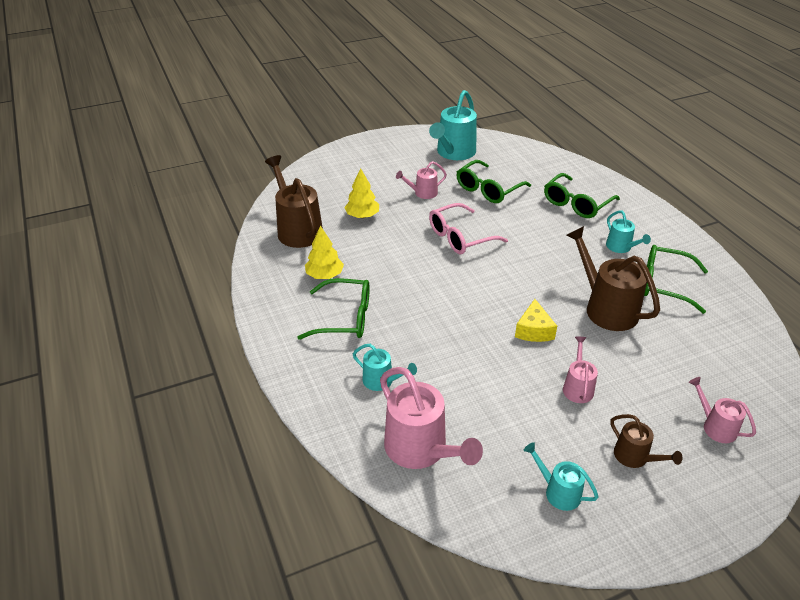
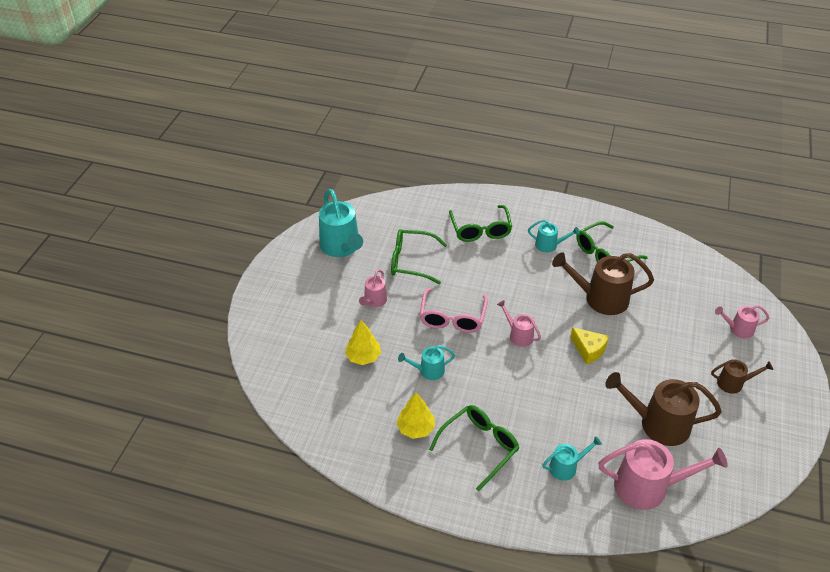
camera: 50 degrees left, 5 degrees up
(297, 229) = (336, 410): brown watering can -> brown watering can (657, 424)
(488, 189) = (412, 261): green glasses -> green glasses turned 105 degrees clockwise
(558, 492) = (733, 439): turquoise watering can -> turquoise watering can (428, 371)
(577, 387) = (658, 366): pink watering can -> pink watering can (518, 335)

